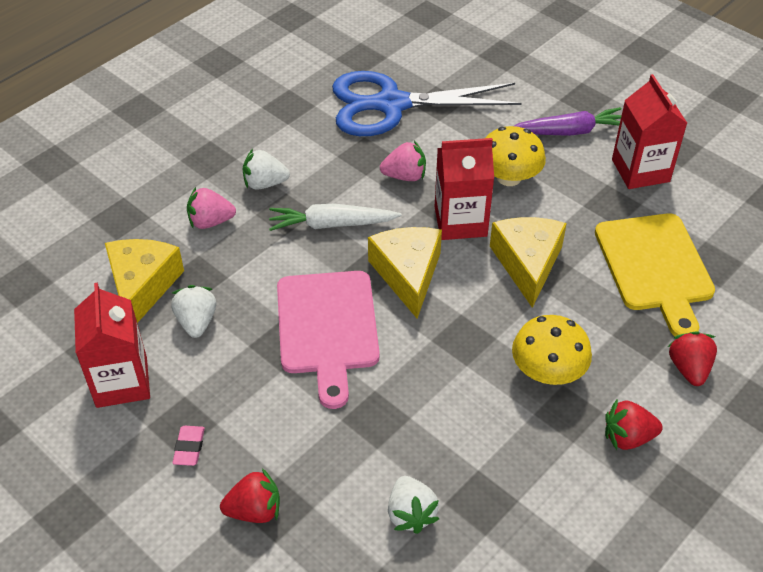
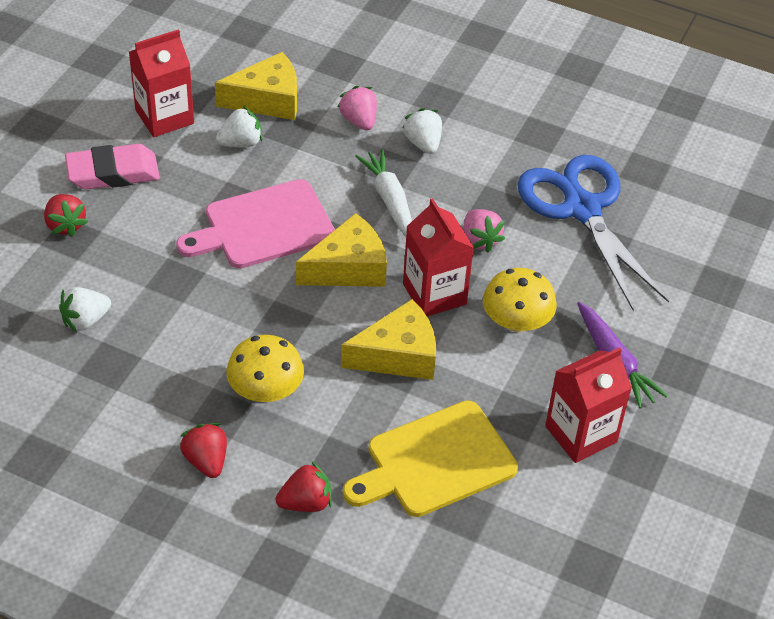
camera: 70 degrees right, 0 degrees up
(189, 448) = (113, 173): pink eraser -> pink eraser, size x2.12

